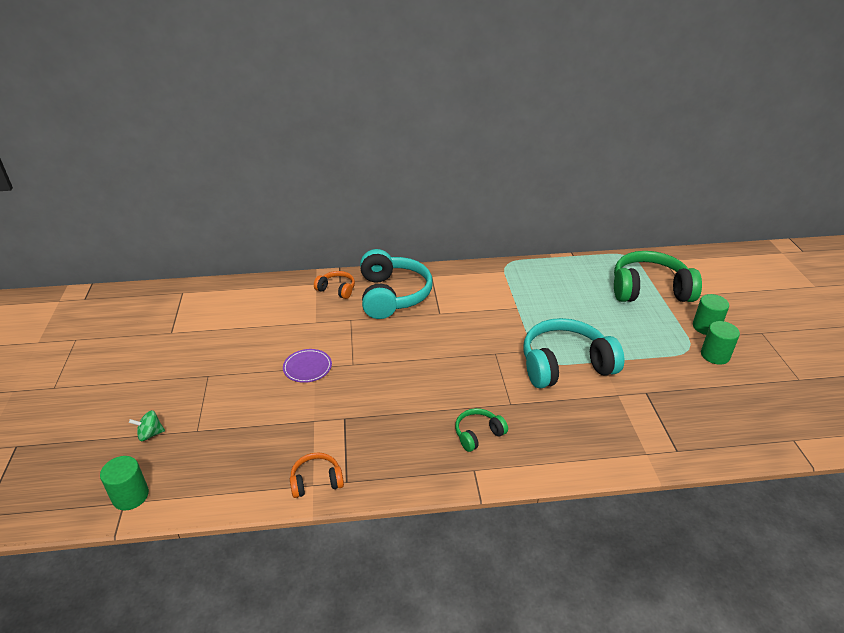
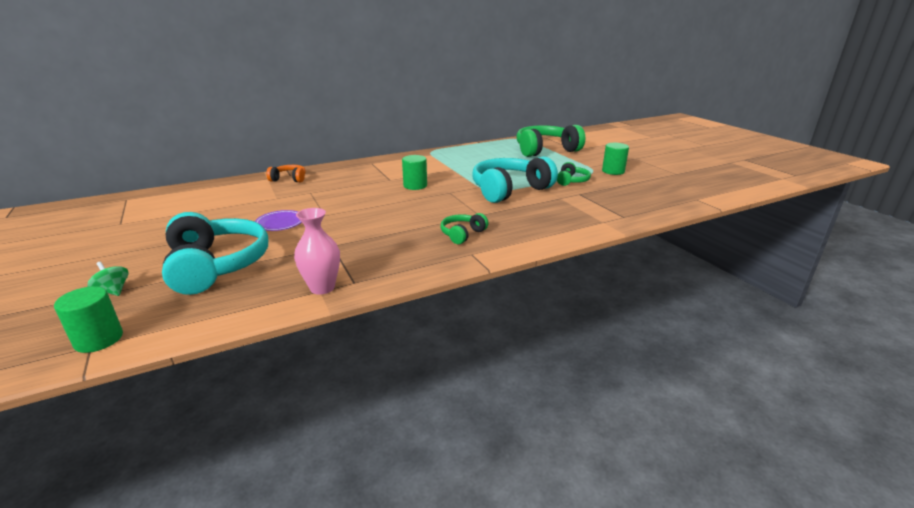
camera: 20 degrees left, 10 degrees down
(150, 434) = (113, 291): green spinning top -> green spinning top turned 75 degrees clockwise
(316, 481) = (322, 288): orange headphones -> pink vase
(392, 295) = (342, 176): turquoise headphones -> turquoise headphones (216, 266)
(649, 364) = (571, 181): none -> green headphones
(706, 327) = (597, 160): green cylinder -> green cylinder (415, 186)

